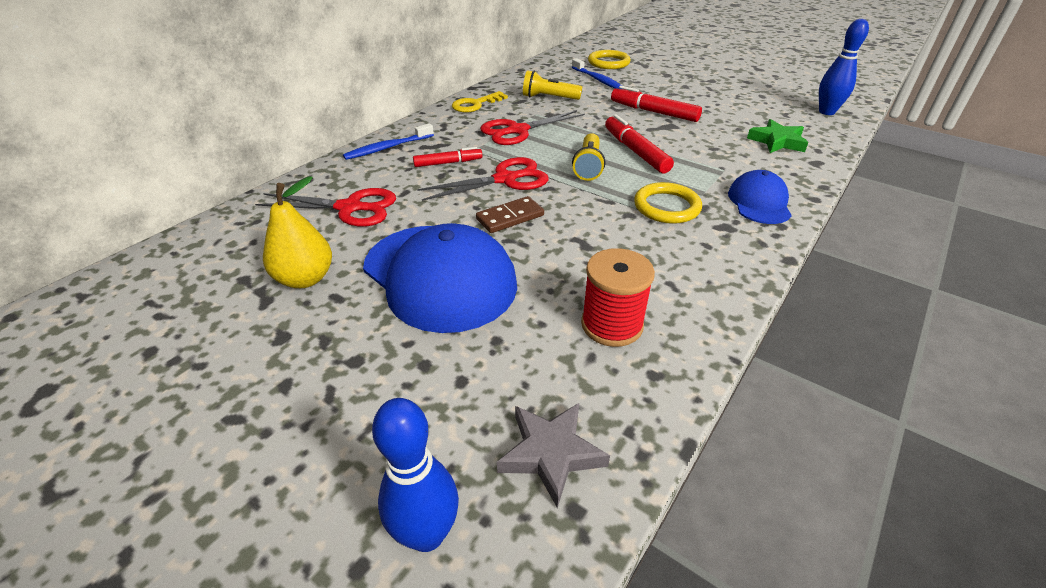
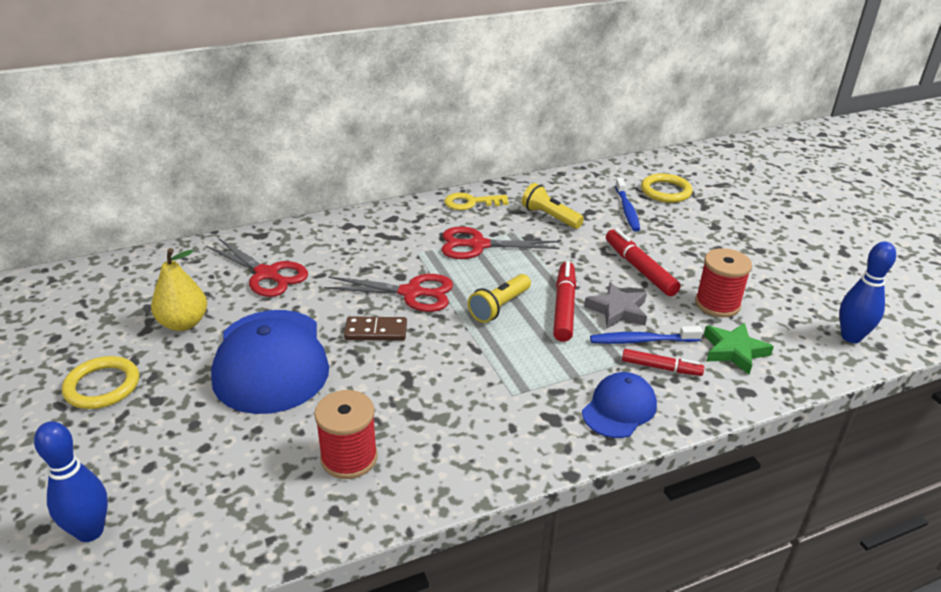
camera: 30 degrees right, 5 degrees down
(388, 148) = (349, 226): blue toothbrush -> blue toothbrush (642, 341)
(448, 163) = (382, 258): red marker -> red marker (661, 368)
(551, 453) = (205, 525): grey star -> grey star (617, 310)
(666, 207) = (522, 376): yellow ring -> yellow ring (102, 386)
(730, 118) = (717, 304): none -> red spool

